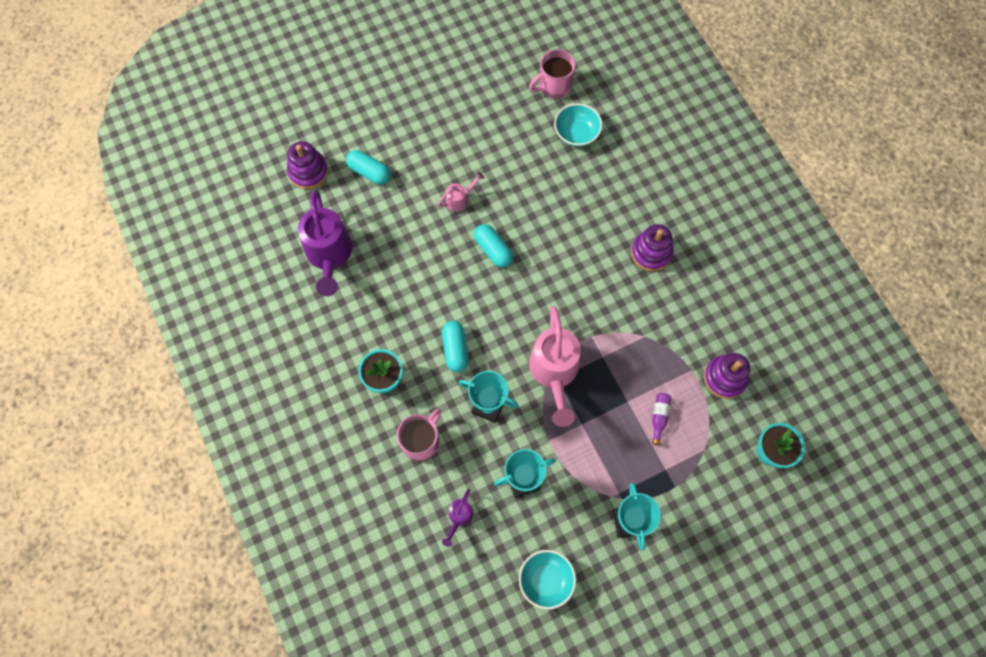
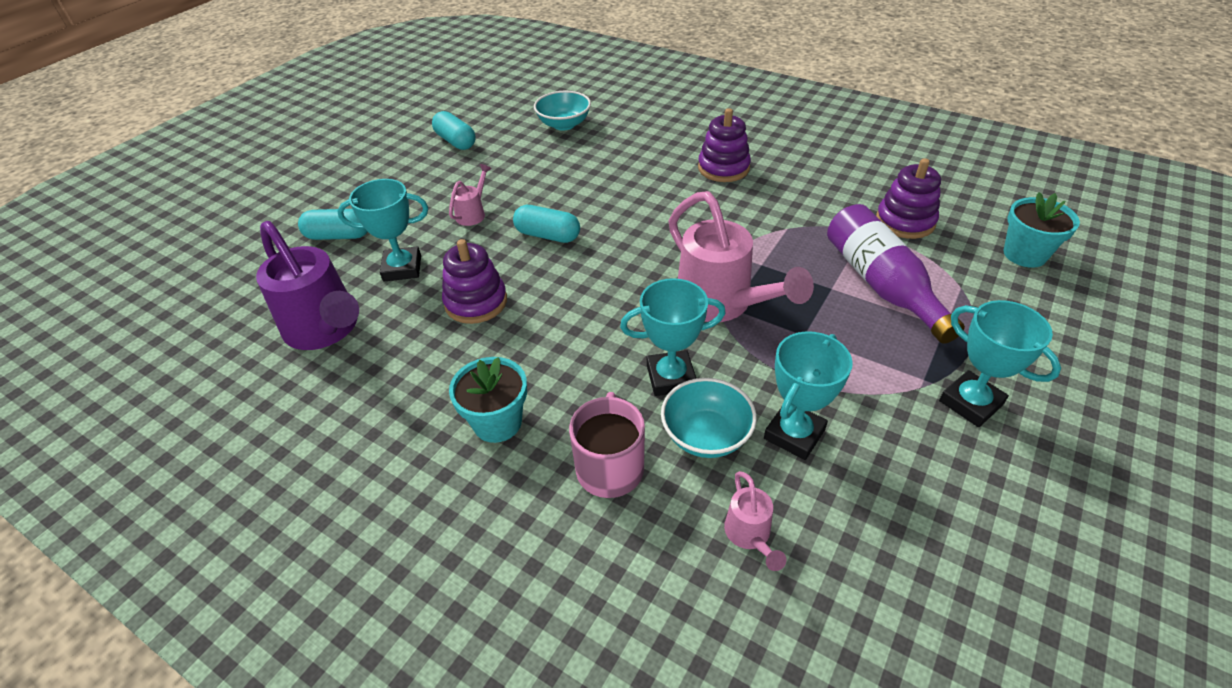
camera: 30 degrees left, 25 degrees down
(308, 172) = (250, 267): purple stacking toy -> purple stacking toy (476, 302)
(393, 227) = (402, 268): none -> turquoise trophy
(455, 349) = (575, 342): turquoise capsule -> turquoise capsule (456, 141)
(459, 517) = (750, 535): purple watering can -> pink watering can
(546, 580) = (953, 542): turquoise bowl -> turquoise bowl (706, 435)
(554, 86) = (512, 105): pink mug -> none
(659, 417) = (881, 284): purple bottle -> purple bottle, size x2.36

